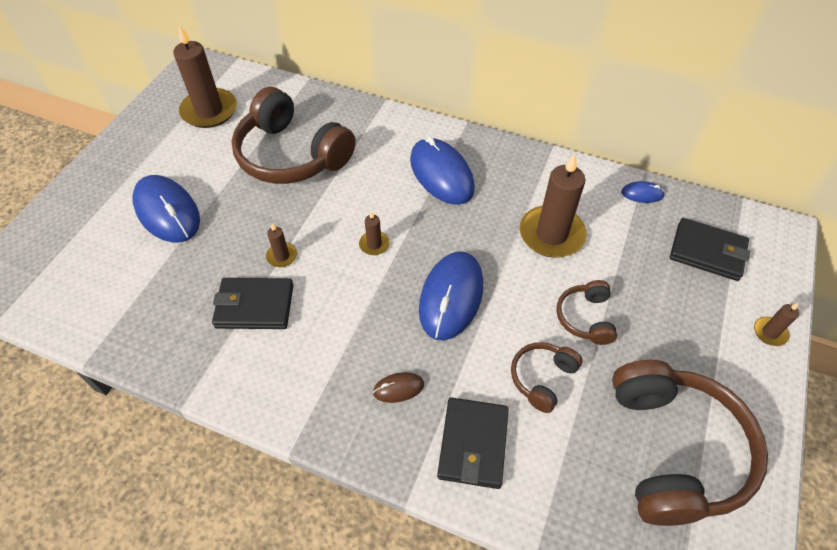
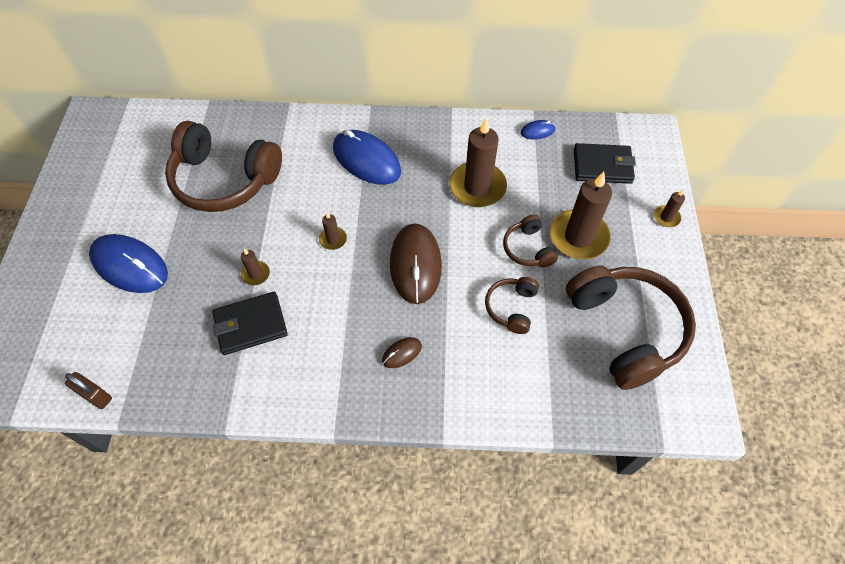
camera: 20 degrees left, 5 degrees up
(78, 328) = (95, 396): none -> brown padlock
(209, 111) = (125, 158): brown candle -> brown candle (578, 237)
(451, 297) = (415, 265): blue mouse -> brown mouse
(473, 444) = (477, 377): black wallet -> none

